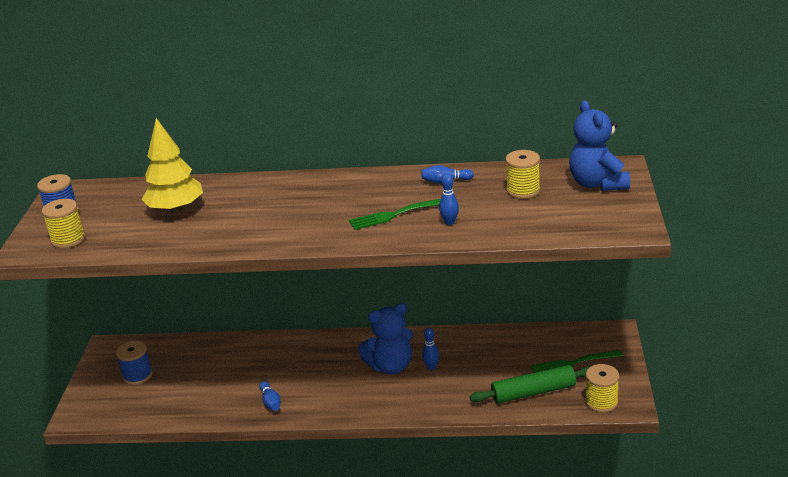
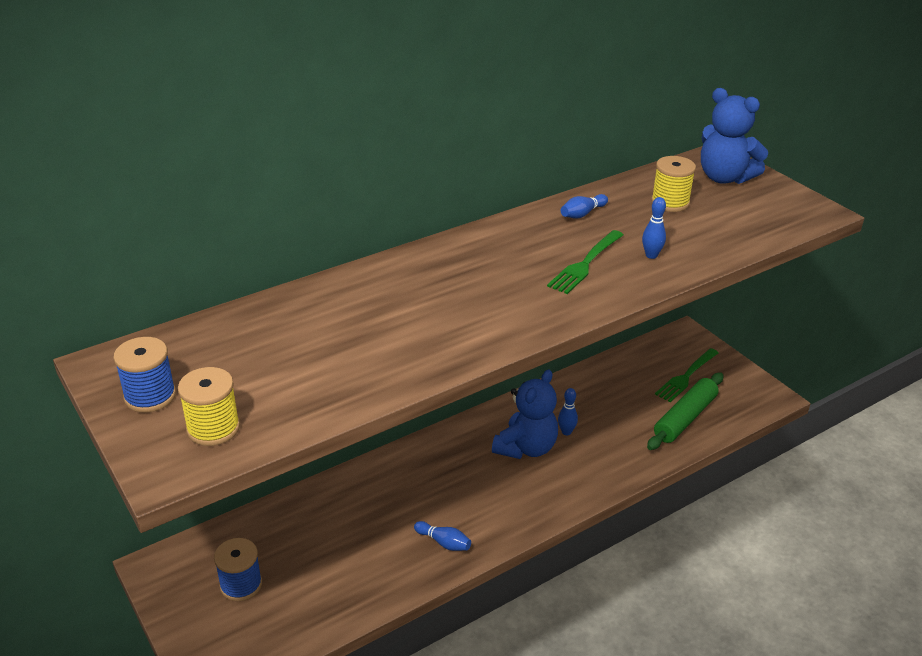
camera: 40 degrees left, 5 degrees up
(176, 209) = (313, 338): yellow tree -> none
(601, 402) = (749, 403): yellow spool -> none

